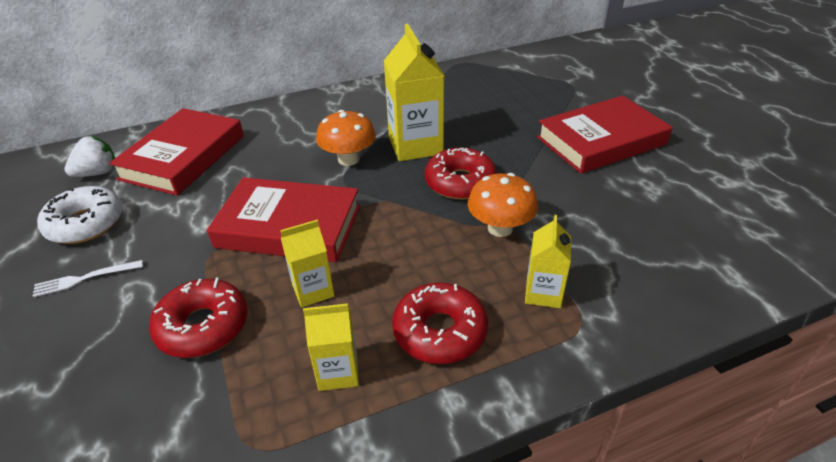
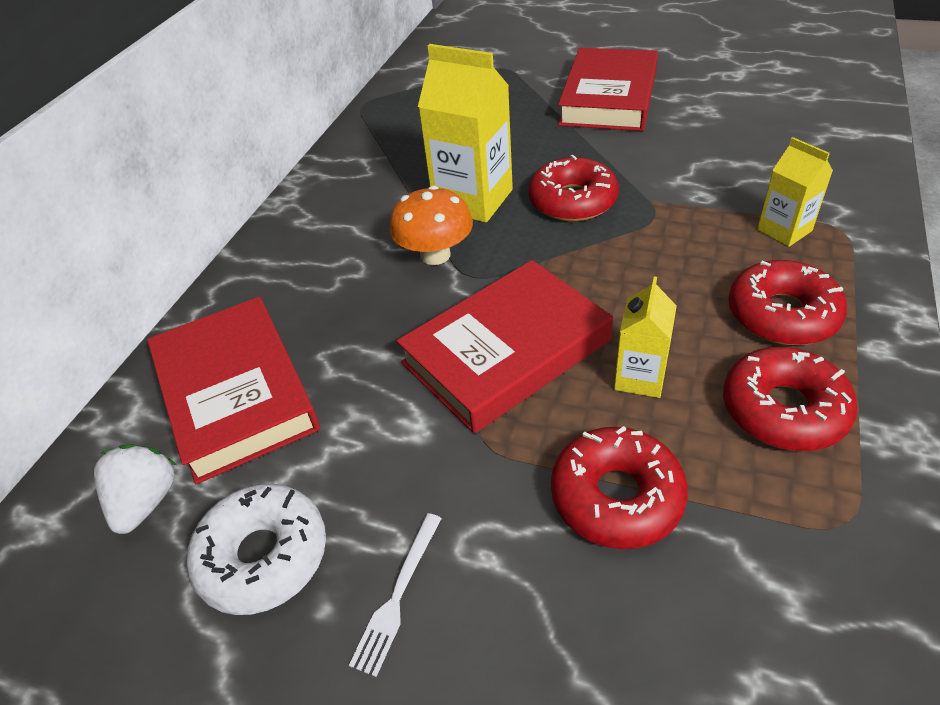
camera: 45 degrees left, 5 degrees up
(338, 372) = (783, 410): yellow carton -> red donut
(500, 228) = (670, 211): orange mushroom -> none

